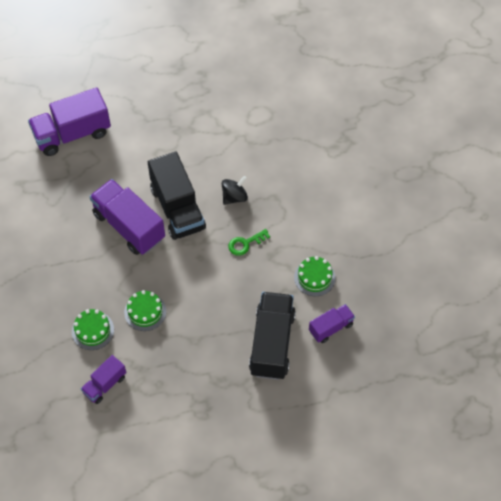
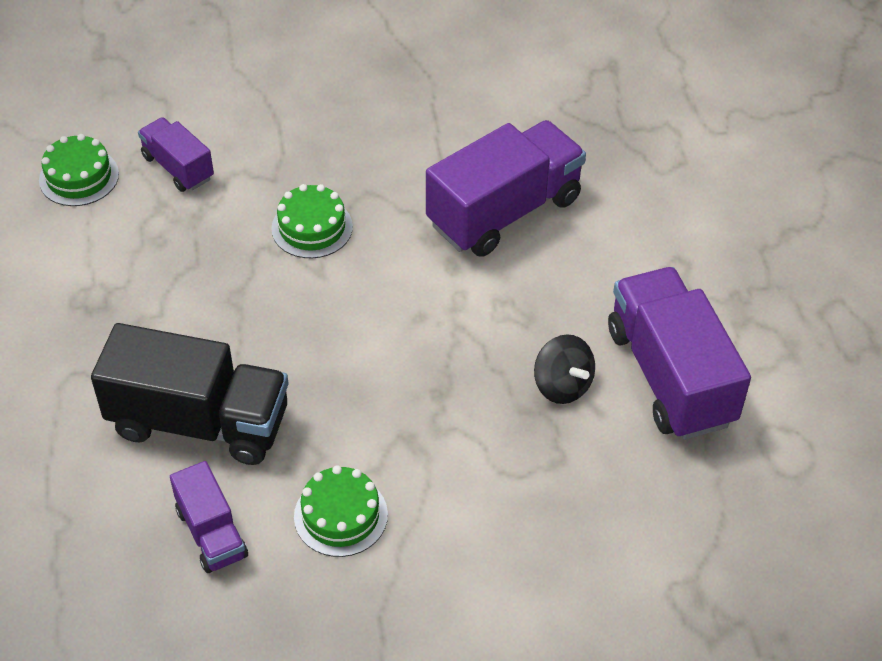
camera: 95 degrees right, 10 degrees down
(72, 134) = (724, 136): purple truck -> purple truck (670, 376)
(92, 330) = (288, 154): green cake -> green cake (79, 177)
(177, 208) = (540, 288): black truck -> none
(245, 243) = (443, 396): green key -> none

